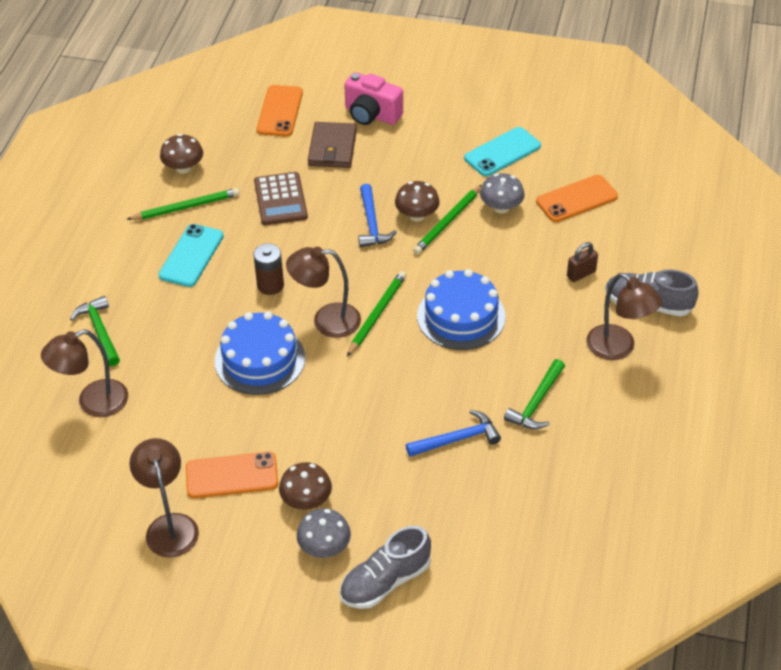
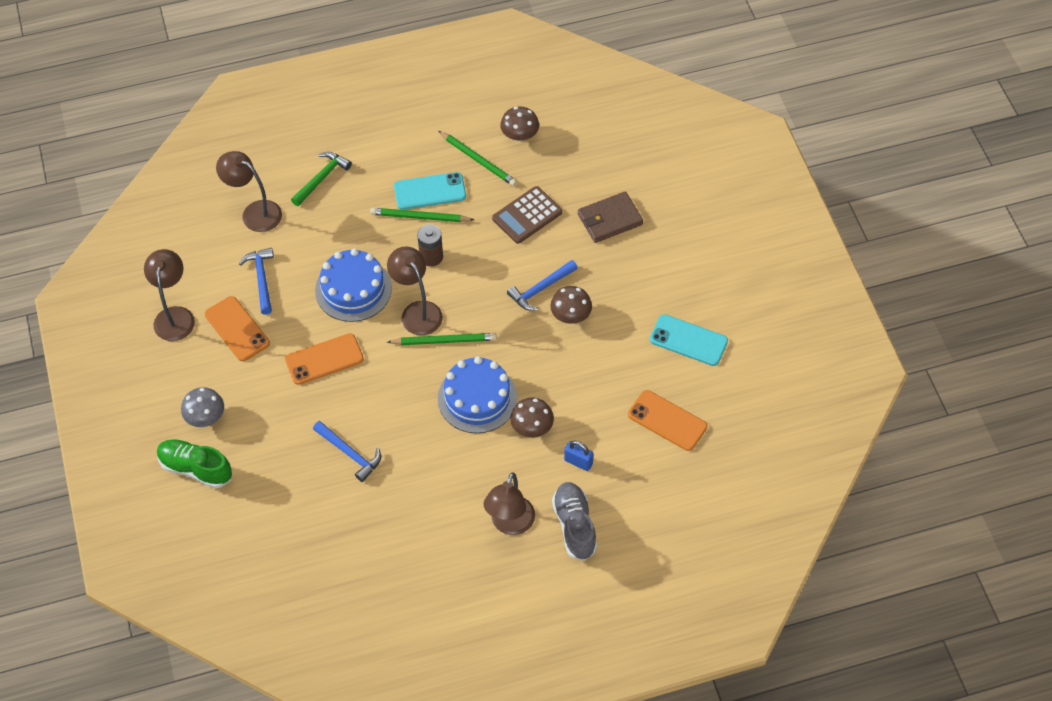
camera: 60 degrees right, 10 degrees up
(169, 526) = (175, 316): brown lamp -> brown lamp turned 45 degrees counterclockwise
(185, 429) = (262, 279): none -> blue hammer
(280, 111) = (628, 162): orange phone -> orange phone (324, 359)
(306, 500) = (240, 385): brown mushroom -> brown mushroom (532, 427)
(371, 114) = (669, 226): pink camera -> none
(385, 581) = (196, 468): grey shoe -> green shoe
(448, 222) = (577, 340): green pencil -> green pencil (420, 217)
(501, 207) = (619, 370): grey mushroom -> none
(536, 402) = (417, 490): green hammer -> none
(581, 274) = (578, 462): brown padlock -> blue padlock

